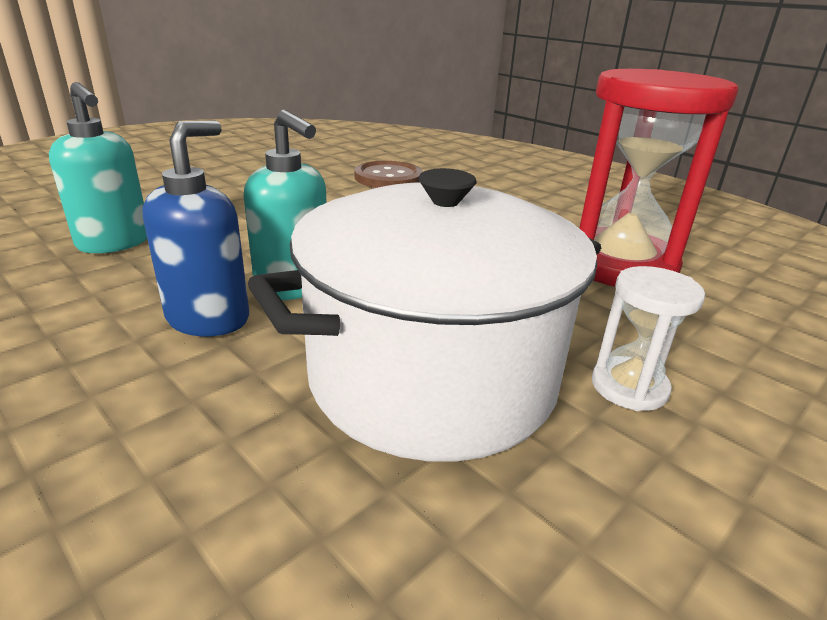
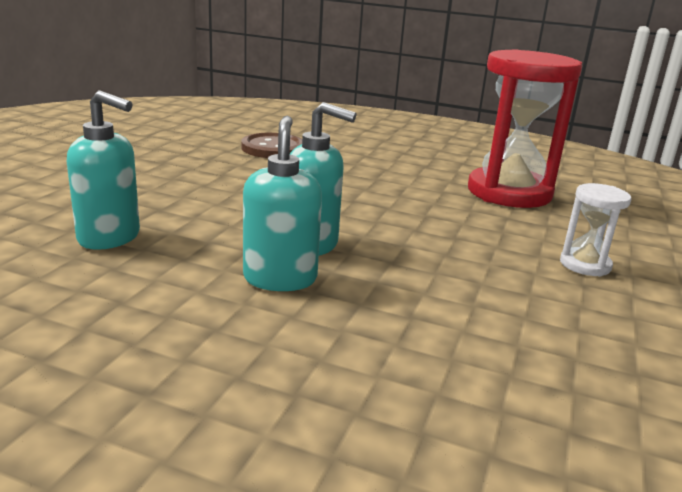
camera: 25 degrees left, 5 degrees down
(209, 318) = (280, 278): blue soap dispenser -> turquoise soap dispenser
(432, 376) = (474, 283): white pot -> none

